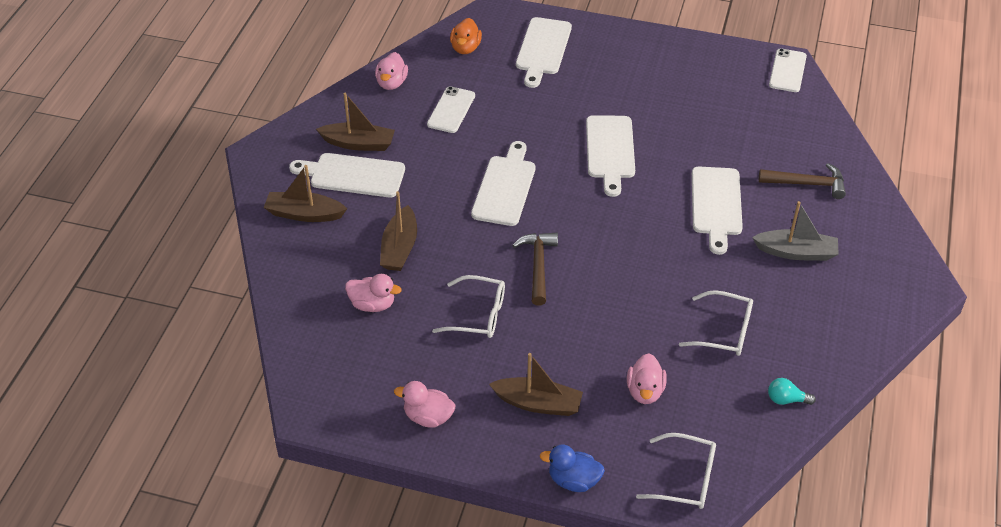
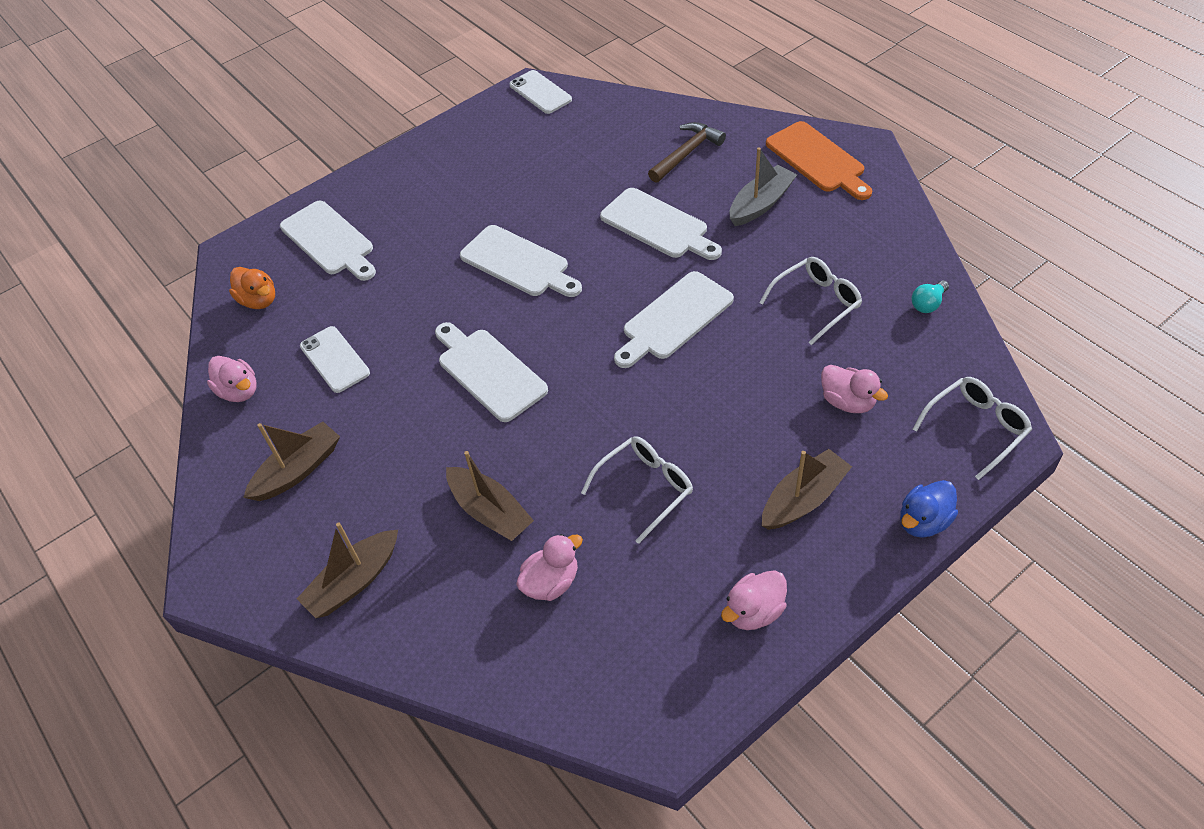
camera: 50 degrees left, 5 degrees up
(353, 175) = (340, 501): white cutting board -> white cutting board (674, 319)
(538, 266) = (620, 401): brown hammer -> none
(880, 264) = (818, 160): none -> orange cutting board

